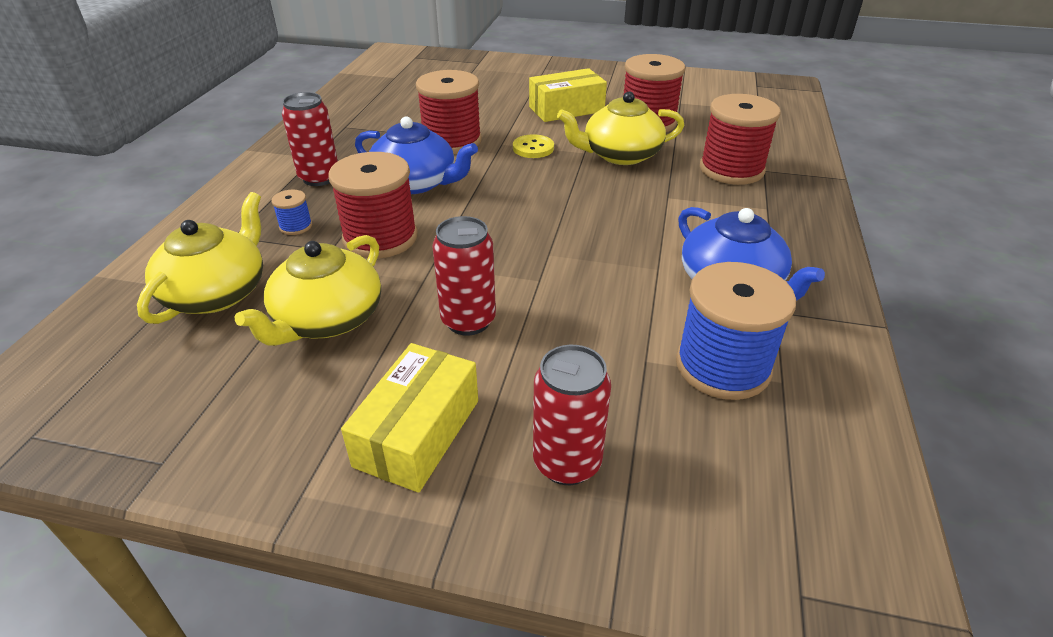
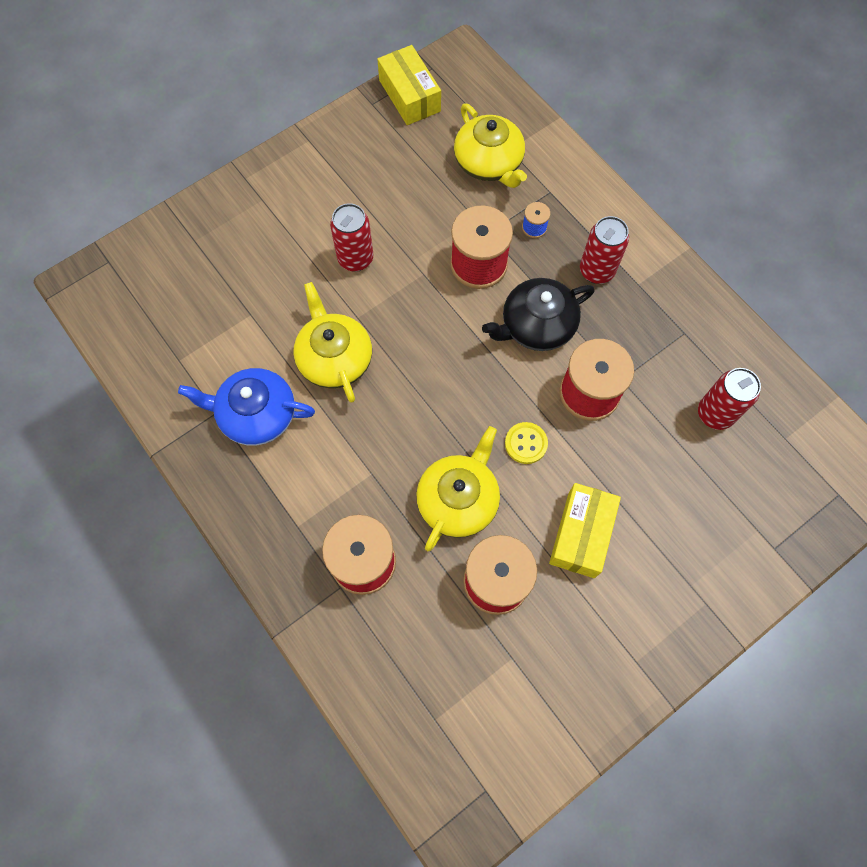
camera: 130 degrees right, 30 degrees up
(327, 319) = (417, 199): yellow teapot -> yellow teapot (334, 358)
(416, 183) = (536, 325): blue teapot -> black teapot
(417, 432) = (301, 193): yellow box -> yellow box (409, 96)
(567, 462) = (231, 235): red can -> red can (715, 414)
(722, 366) = (212, 344): blue spool -> none

